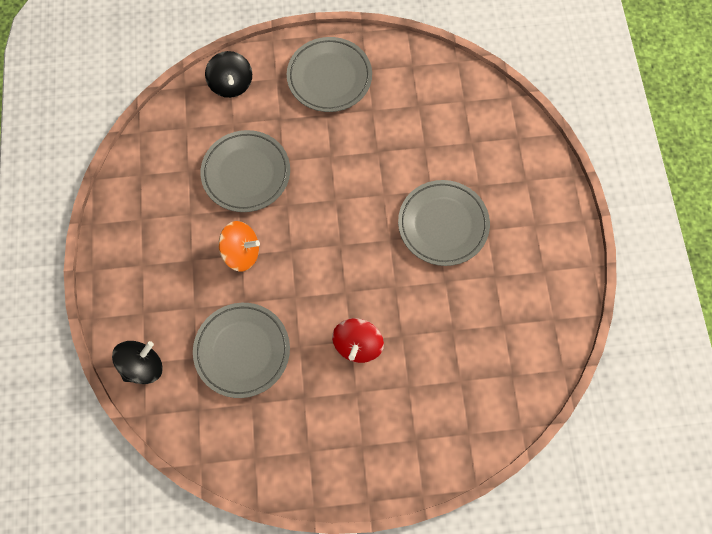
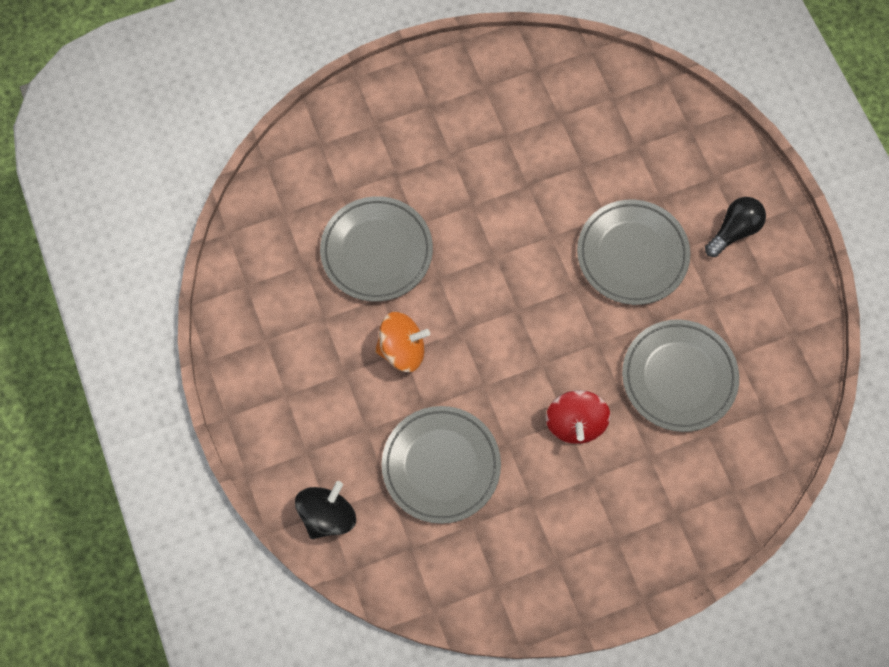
camera: 15 degrees left, 0 degrees up
(231, 84) = (322, 145): black spinning top -> none
(329, 77) = (441, 107): grey plate -> grey plate (679, 377)
(529, 226) = (734, 230): none -> black light bulb

